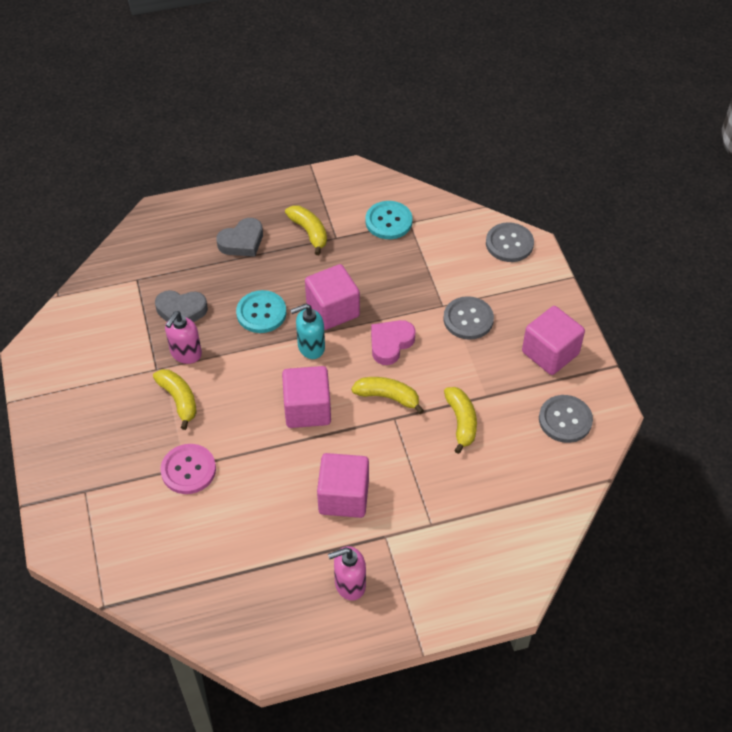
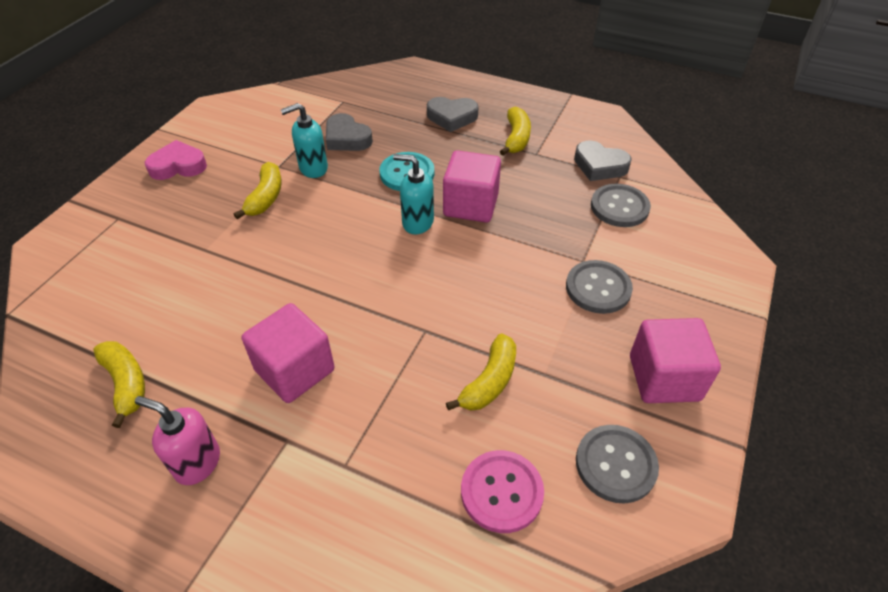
camera: 40 degrees right, 5 degrees down
(186, 354) = (313, 168): pink soap dispenser -> turquoise soap dispenser
(188, 470) = (204, 253): pink button -> pink button (501, 492)
(307, 409) = (355, 270): pink cube -> none
(388, 221) = (599, 166): turquoise button -> grey heart
(388, 397) = (440, 307): yellow banana -> yellow banana (126, 384)
(390, 344) = (494, 263): pink heart -> pink heart (178, 166)
(509, 243) = (712, 246): grey button -> grey button (619, 207)

